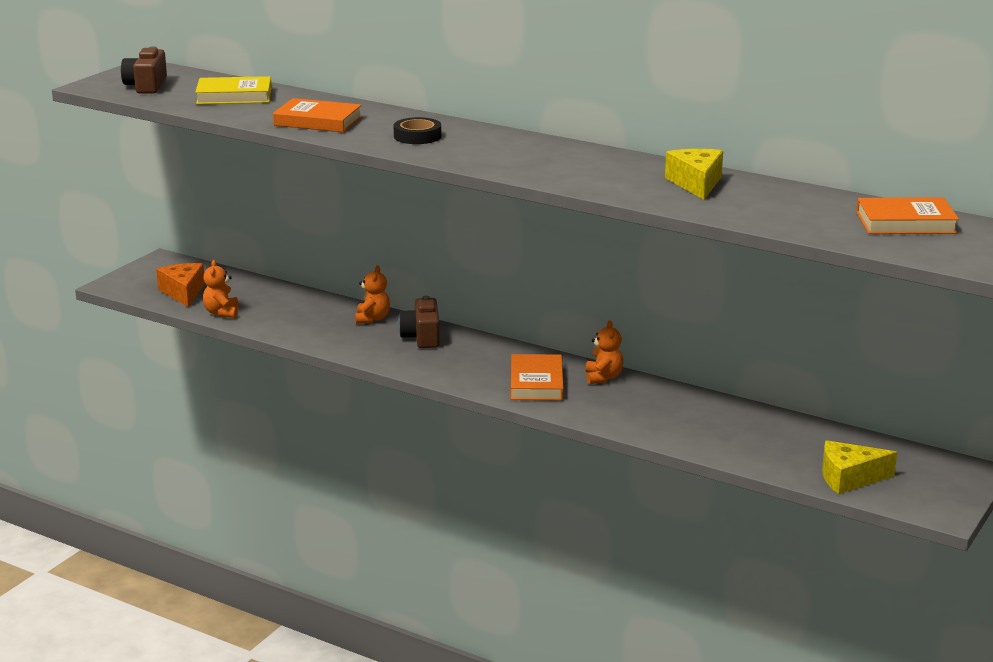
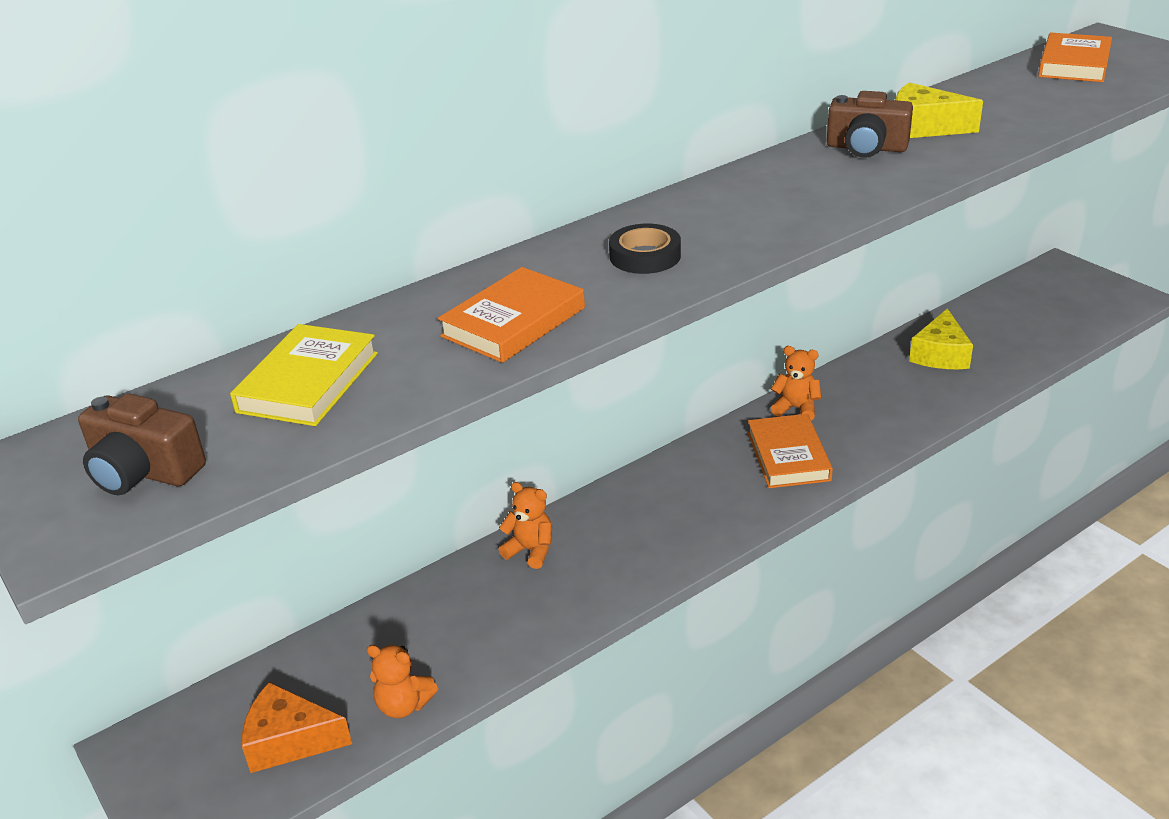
camera: 65 degrees left, 10 degrees up
(422, 337) = (613, 518): brown camera -> brown camera (866, 148)
(536, 382) = (788, 456): orange book -> orange book turned 60 degrees clockwise
(849, 478) = (1064, 324): yellow cheese -> yellow cheese (940, 354)

